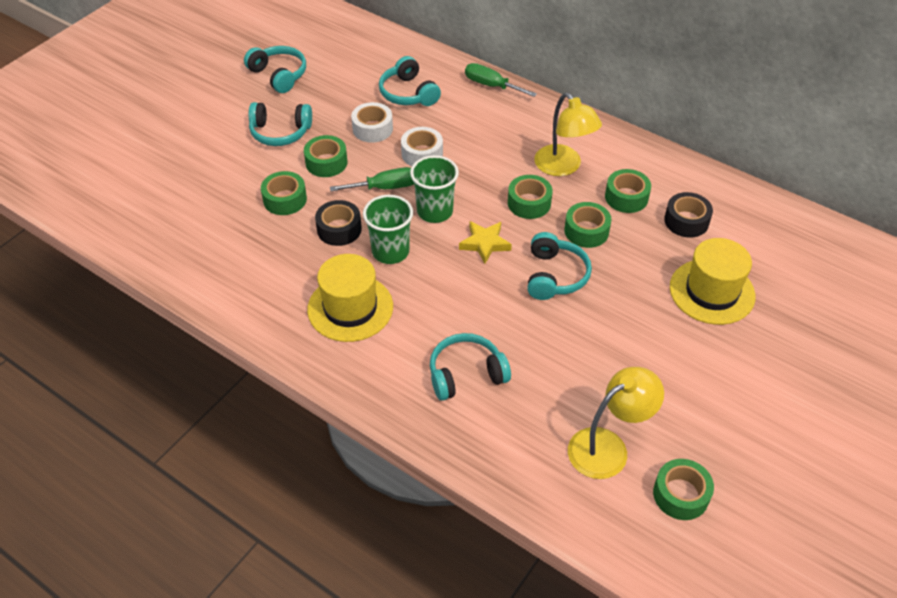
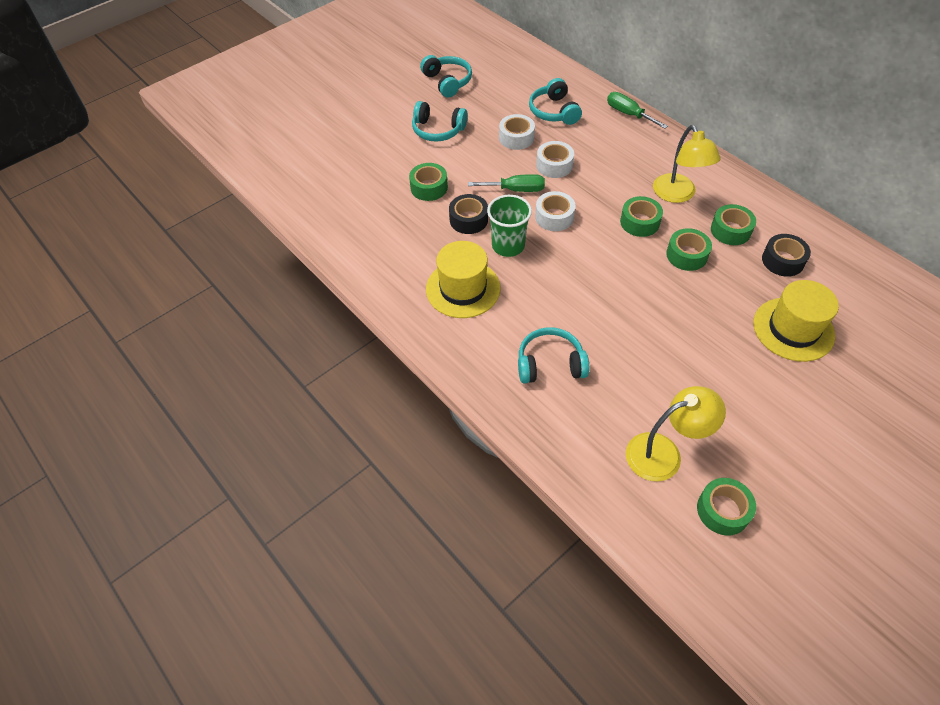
camera: 15 degrees right, 5 degrees up
(326, 162) = (470, 161): green tape -> none
(435, 211) = (554, 217): green cup -> white tape
(485, 244) = (592, 252): yellow star -> none
(555, 276) = (649, 290): turquoise headphones -> none

